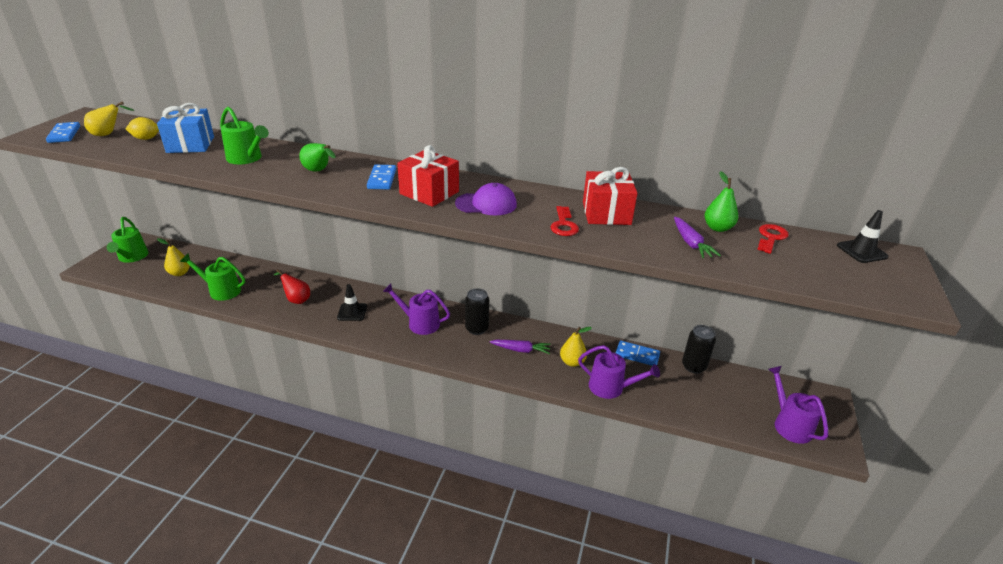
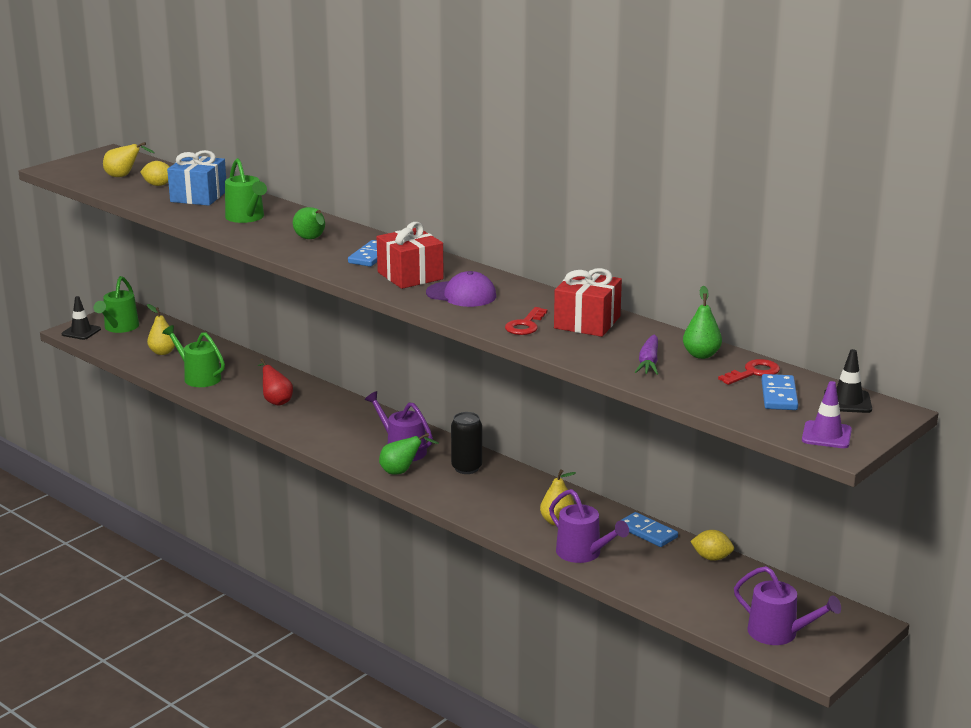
camera: 25 degrees right, 10 degrees down
(64, 134) = (82, 171): blue domino -> blue domino (779, 395)
(352, 312) = (331, 424): black traffic cone -> black traffic cone (81, 332)
(431, 344) = (402, 471): none -> green pear
(521, 350) = (504, 498): purple carrot -> none
(693, 366) = (711, 558): black can -> yellow lemon
(789, 424) = (778, 633): purple watering can -> purple watering can turned 120 degrees clockwise
(893, 289) = (826, 435): none -> purple traffic cone

